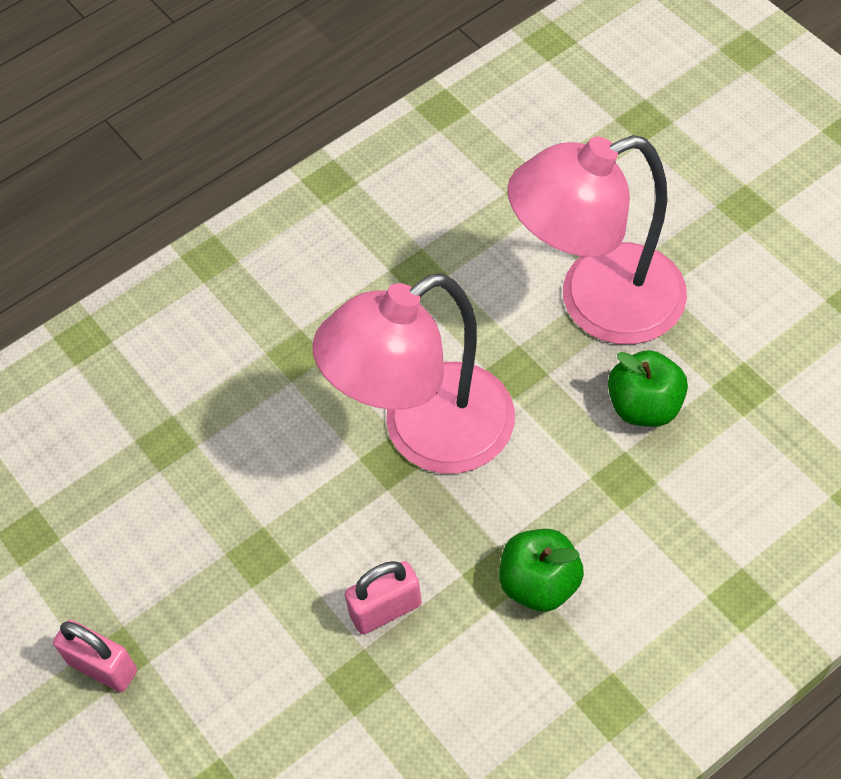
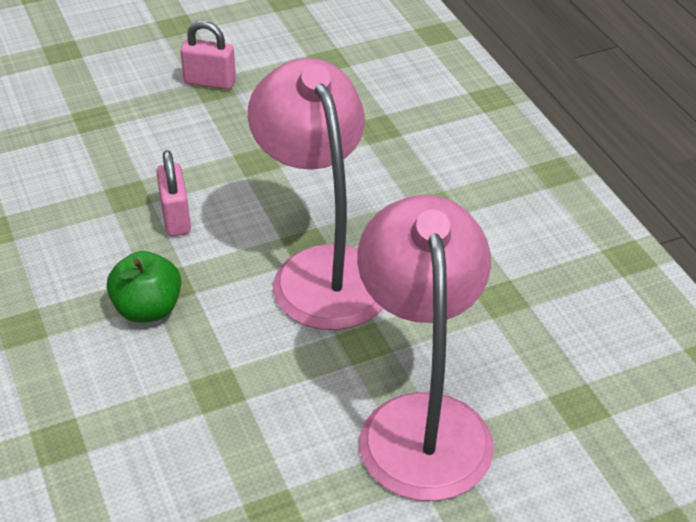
camera: 100 degrees right, 15 degrees down
(102, 667) = (210, 82): pink padlock -> pink padlock turned 60 degrees clockwise
(644, 406) = (286, 426): green apple -> none

